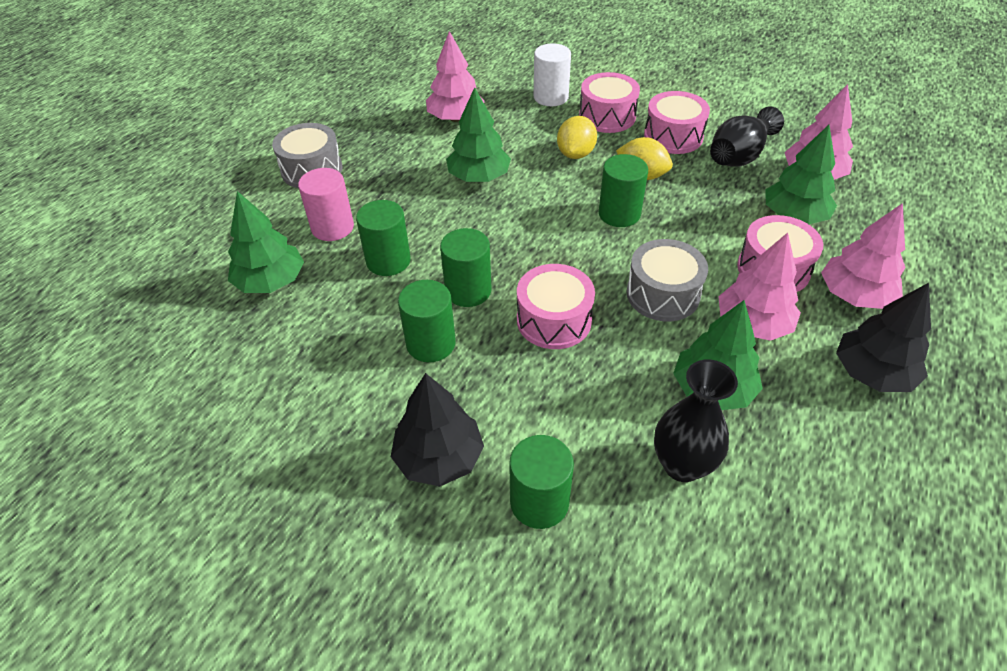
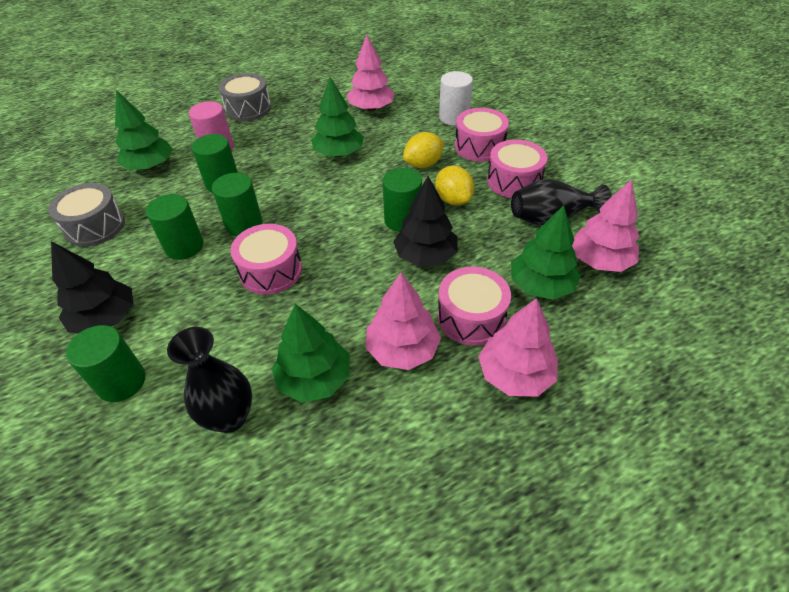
camera: 35 degrees right, 0 degrees up
(663, 294) = (363, 292): grey drum -> grey drum (95, 226)
(872, 373) = (452, 444): black tree -> black tree (425, 256)

